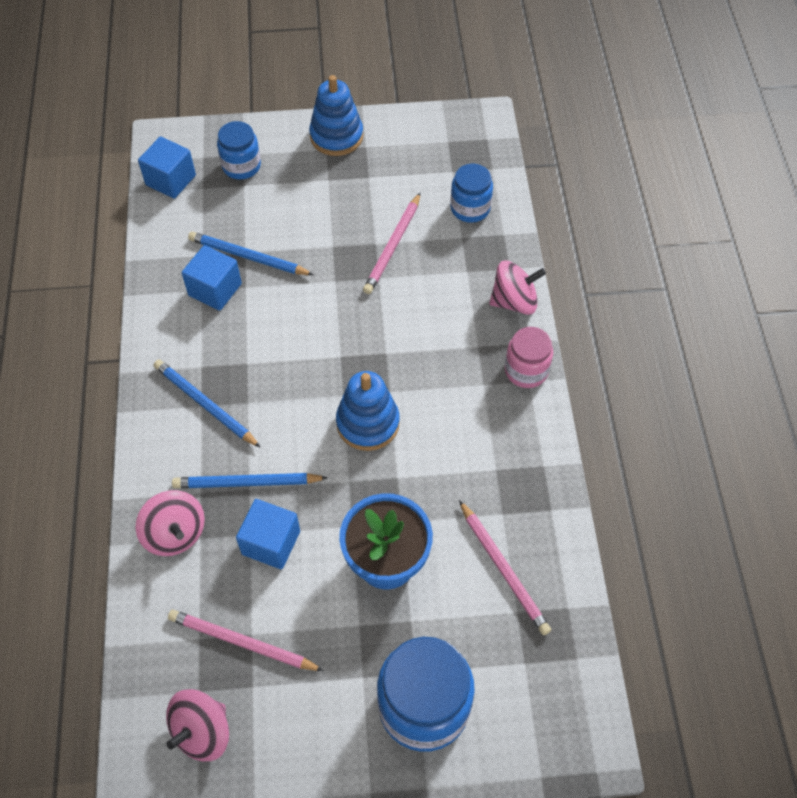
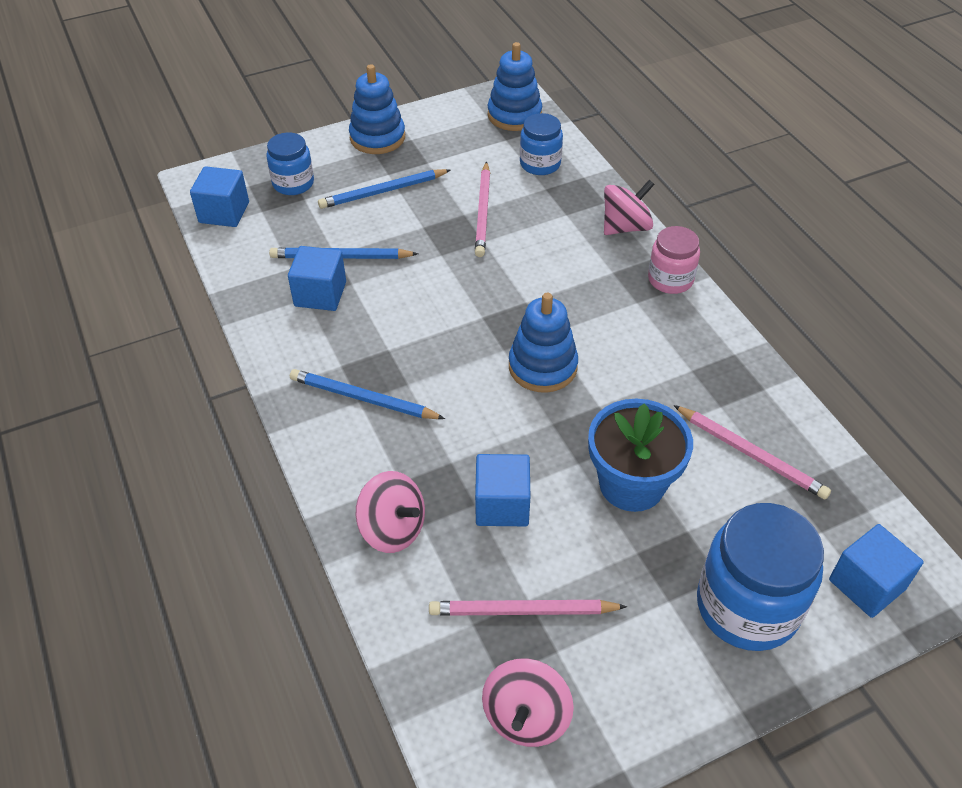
camera: 20 degrees left, 10 degrees down
(247, 483) = (447, 457): blue pencil -> blue pencil (383, 192)
(473, 146) = (514, 115): none -> blue stacking toy
(535, 725) = (867, 584): none -> blue cube

